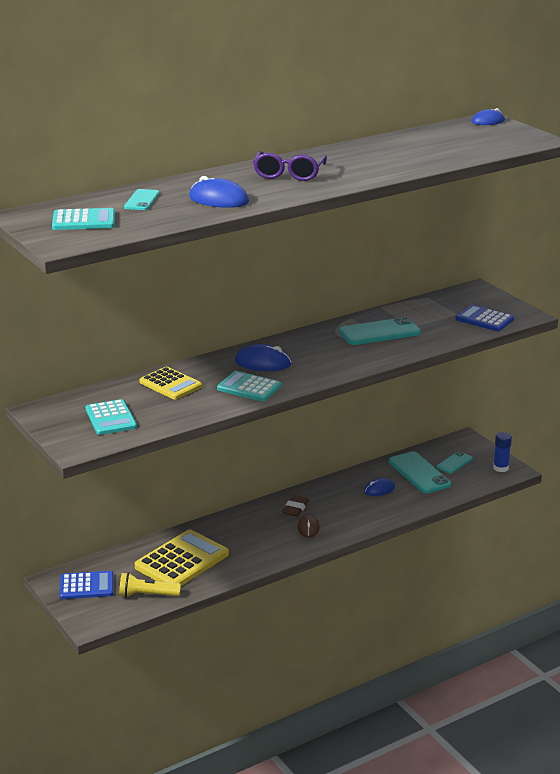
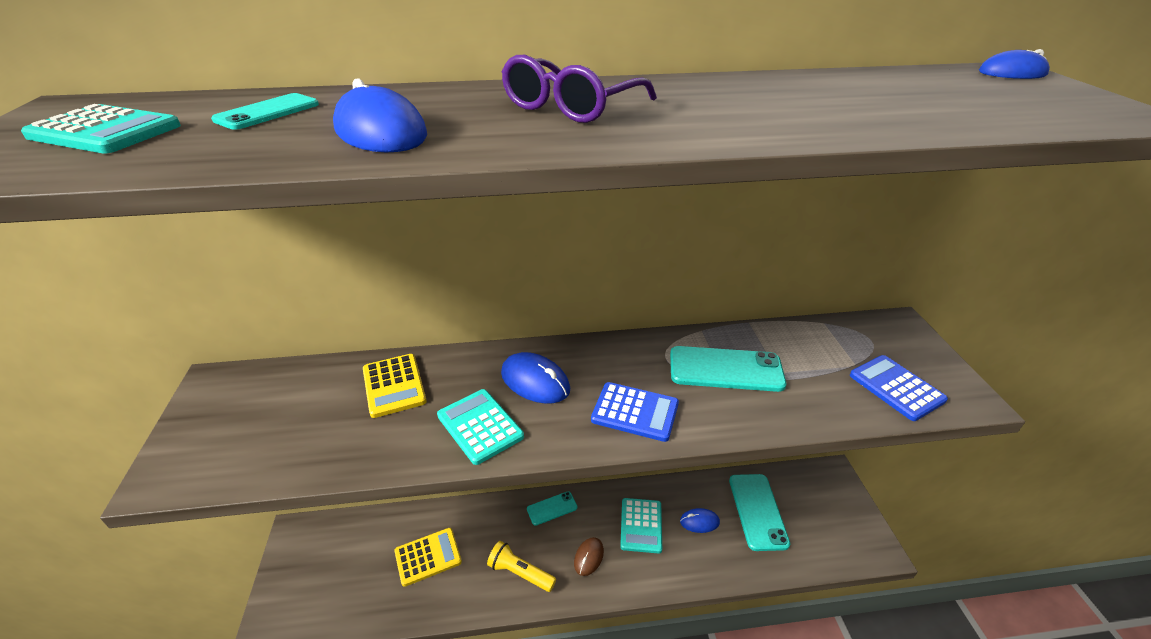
camera: 25 degrees right, 10 degrees up
(86, 586) = (314, 557): blue calculator -> blue calculator (635, 412)
(111, 418) = (265, 428): turquoise calculator -> turquoise calculator (641, 525)
(147, 595) = (356, 601): yellow flashlight -> yellow flashlight (520, 573)
(182, 561) = (428, 557): yellow calculator -> yellow calculator, size x0.64
(295, 508) = (592, 518): brown eraser -> none
(454, 463) = (807, 509): turquoise phone -> turquoise phone (552, 508)
(500, 468) = (864, 539): blue glue stick -> none

